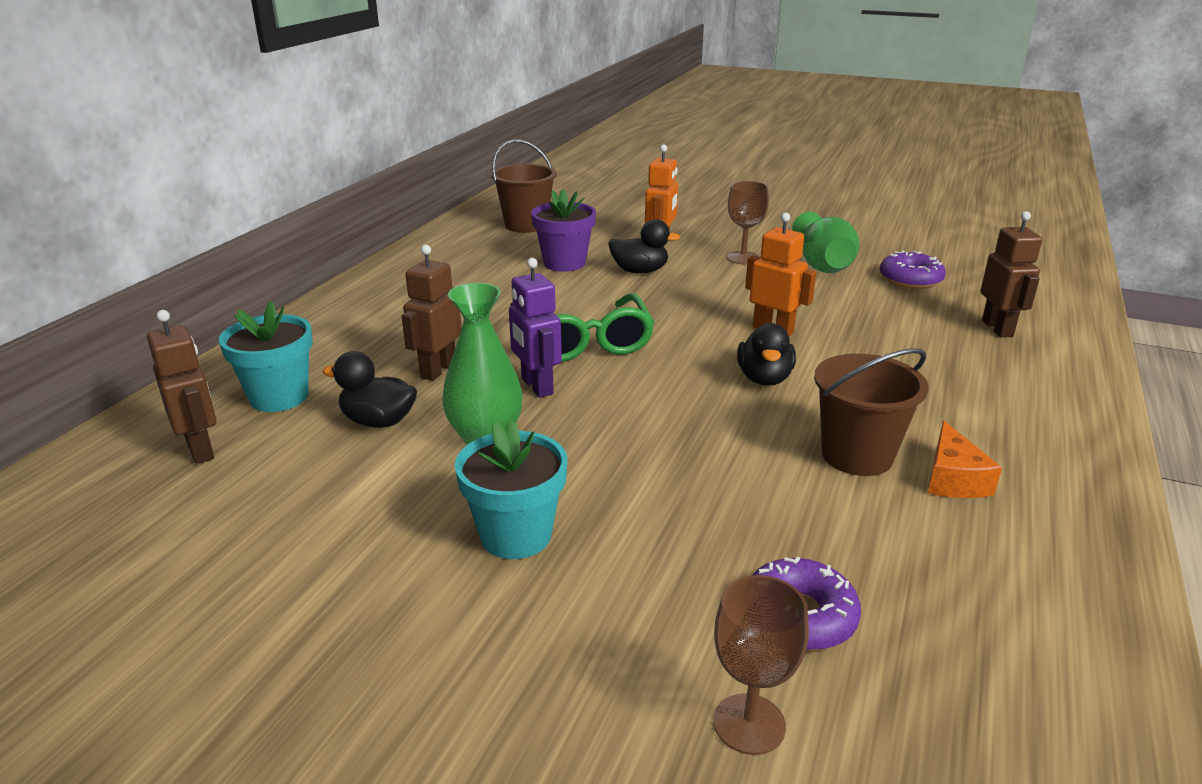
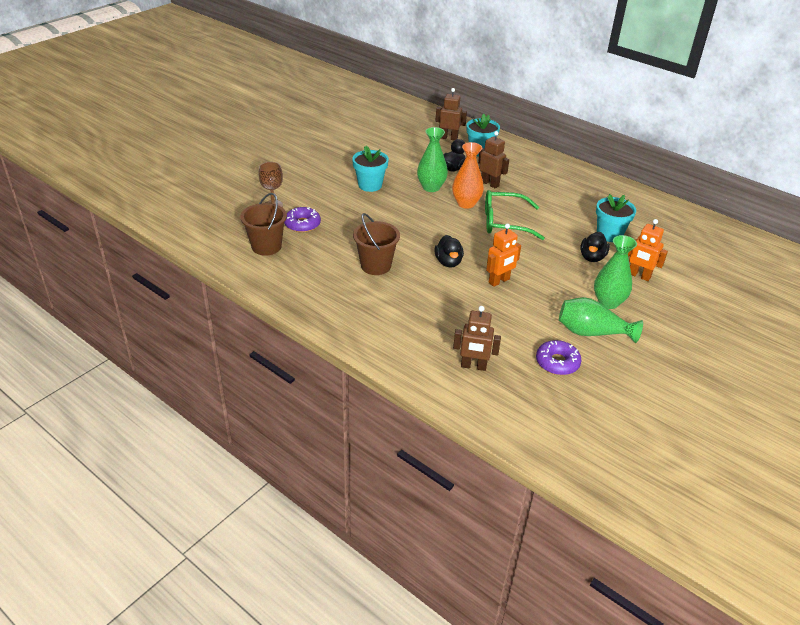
camera: 105 degrees right, 10 degrees up
(201, 449) = (449, 138): brown robot -> brown robot turned 150 degrees counterclockwise
(526, 225) = (678, 232): brown bucket -> brown bucket (266, 246)
(536, 386) = (466, 203): purple robot -> orange vase
(564, 263) = (609, 234): purple flower pot -> turquoise flower pot
(743, 258) = (608, 302): brown goblet -> green vase
(764, 379) = (448, 262): black duck -> black duck turned 120 degrees counterclockwise
(953, 479) = (347, 283): orange cheese -> none

